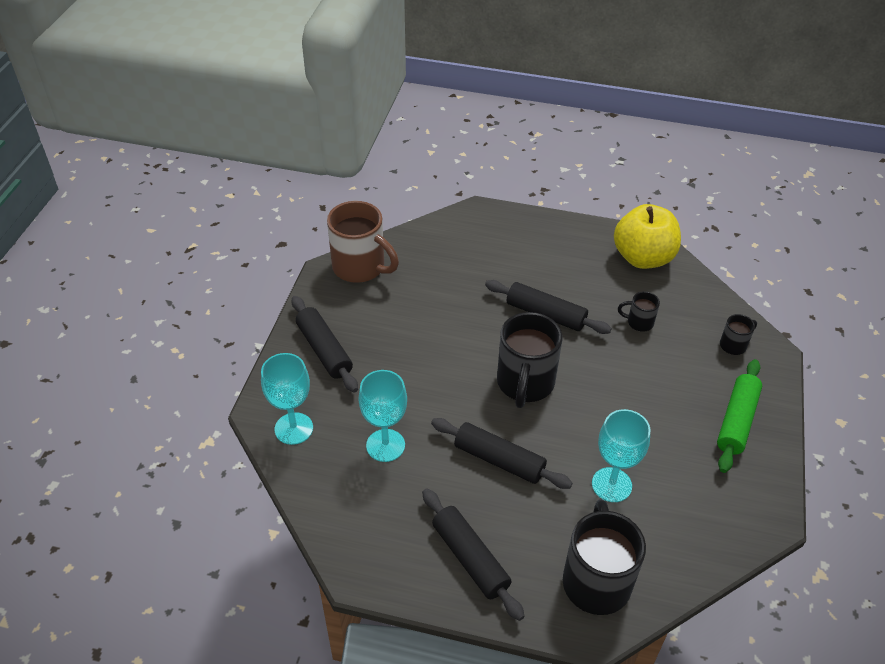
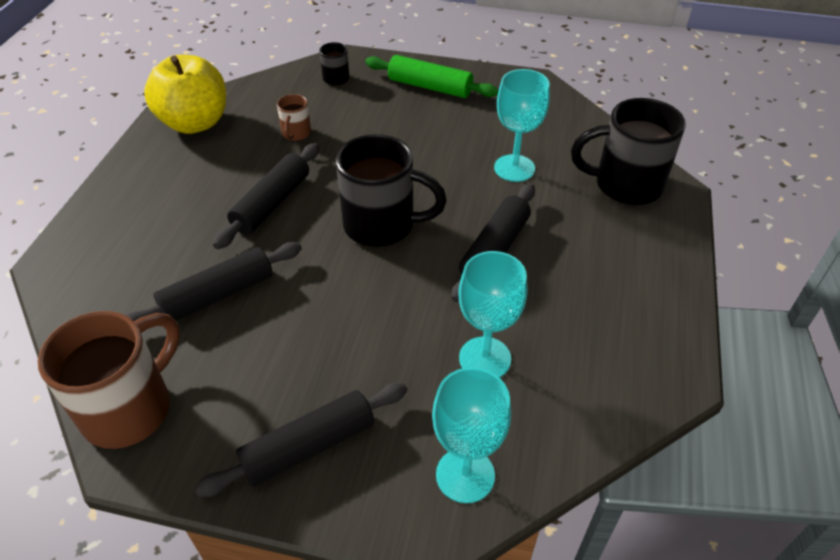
camera: 90 degrees left, 0 degrees up
(470, 558) = (627, 275): black rolling pin -> black rolling pin (218, 295)
(639, 322) = (296, 134): black mug -> brown mug

